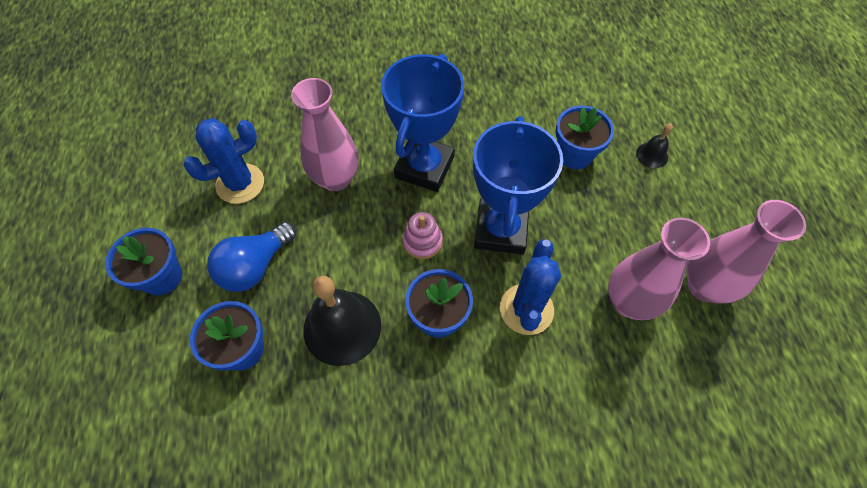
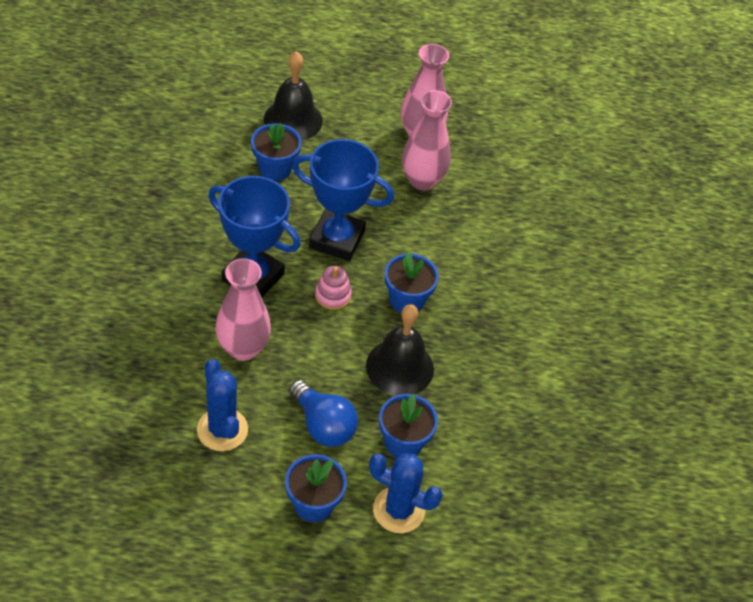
camera: 85 degrees left, 10 degrees down
(526, 309) = (413, 242): blue cactus -> blue cactus (398, 510)
(652, 155) = (293, 120): black bell -> black bell, size x2.09

